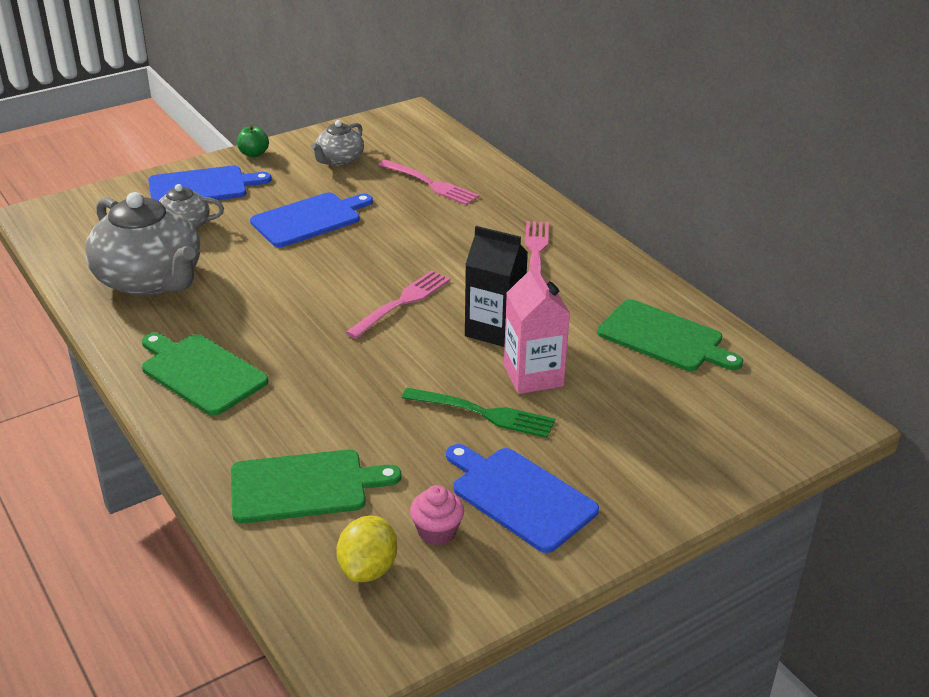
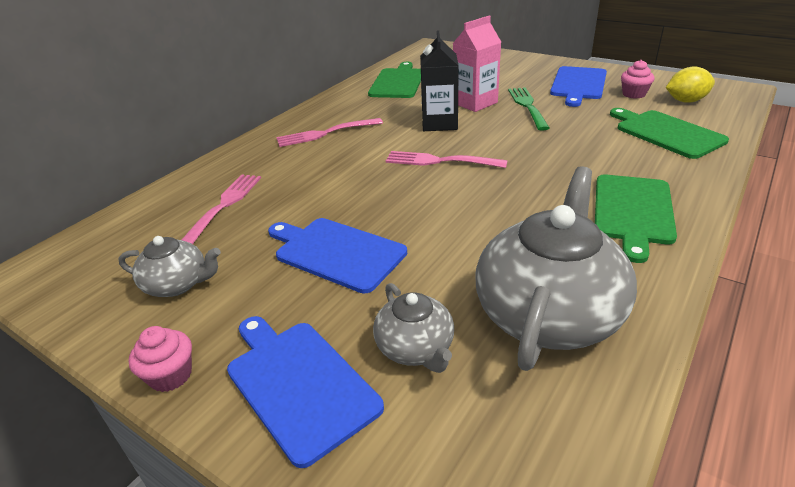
camera: 110 degrees left, 0 degrees up
(254, 154) = (171, 375): green apple -> pink cupcake

